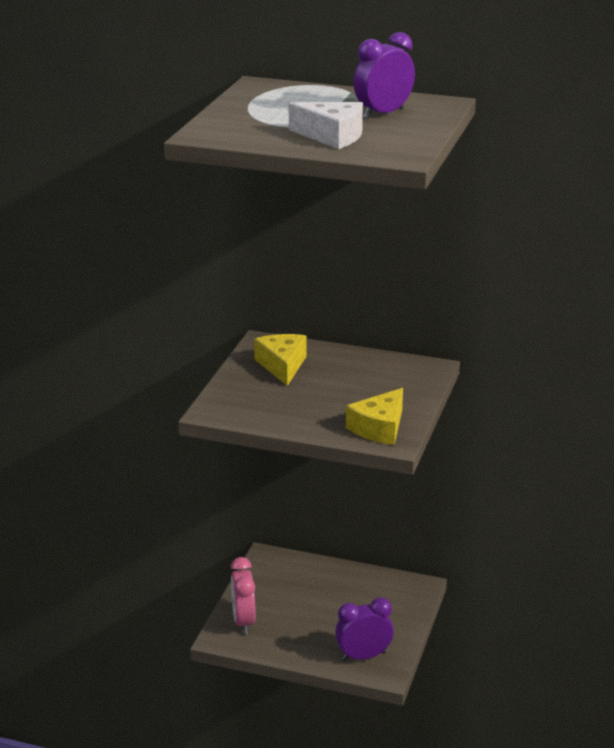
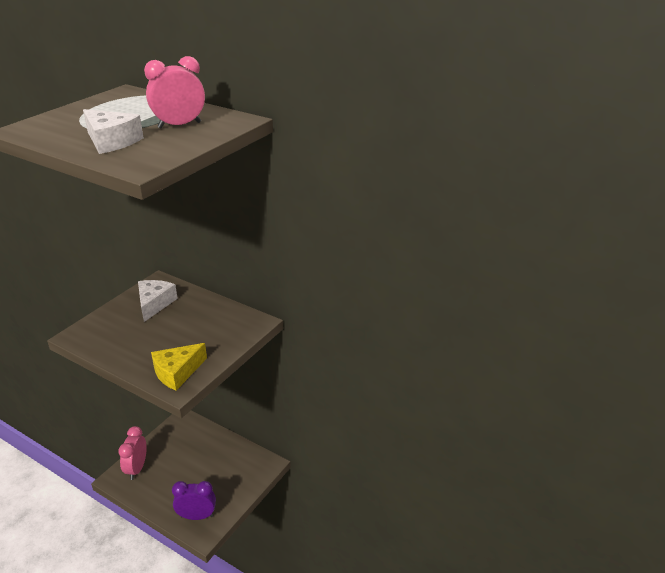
camera: 15 degrees right, 5 degrees up
(282, 366) = (154, 304): yellow cheese -> white cheese
(383, 113) = (179, 125): purple clock -> pink clock

